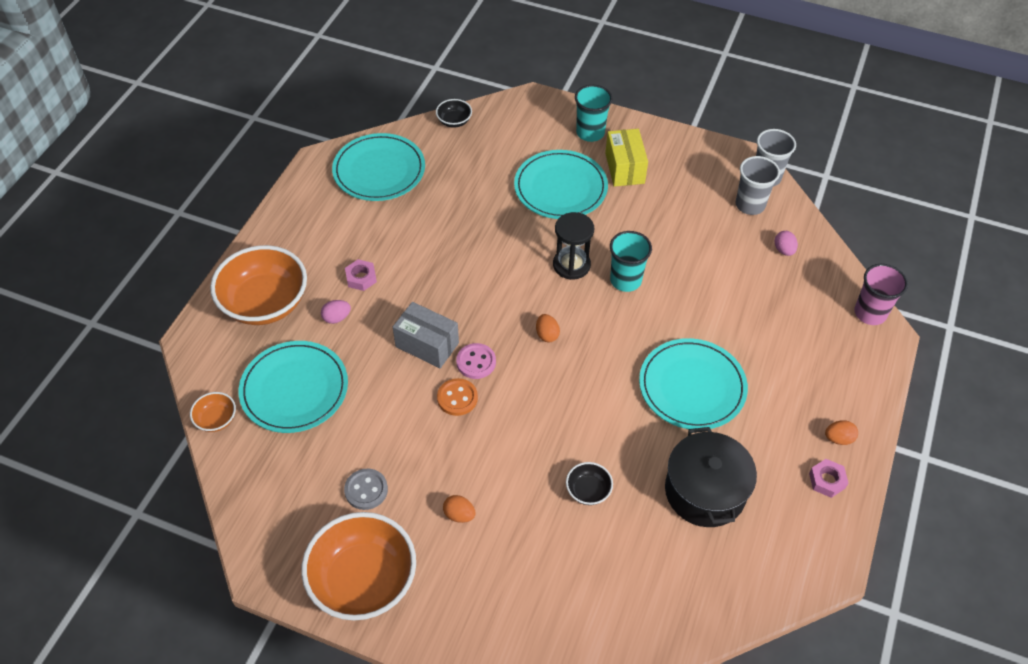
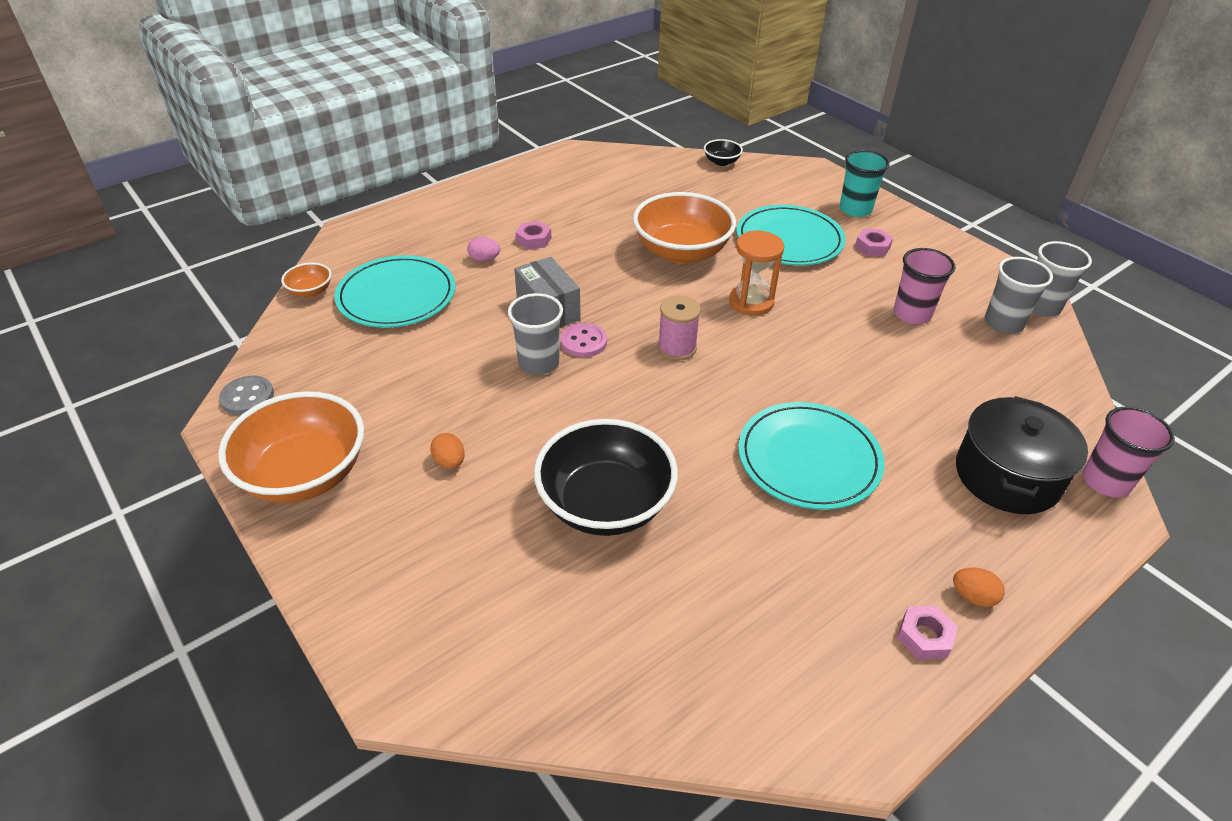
camera: 30 degrees right, 10 degrees down
(265, 303) = (433, 227): orange bowl -> orange bowl (681, 252)
(366, 490) = (382, 400): grey button -> grey button (247, 397)
(379, 170) = (620, 173): turquoise plate -> none
(457, 398) = (538, 363): orange button -> grey cup
(547, 335) = (677, 348): orange egg -> pink spool
(571, 265) = (751, 302): black hourglass -> orange hourglass
(588, 491) = (605, 504): black bowl -> black bowl, size x2.24
(624, 168) = (872, 247): yellow box -> pink nut
(625, 280) = (802, 335): turquoise cup -> none
(687, 224) = (912, 314): none -> pink cup
(705, 491) = (746, 570): black pot -> black pot (1007, 475)
(784, 250) = (1020, 377): pink egg -> none

